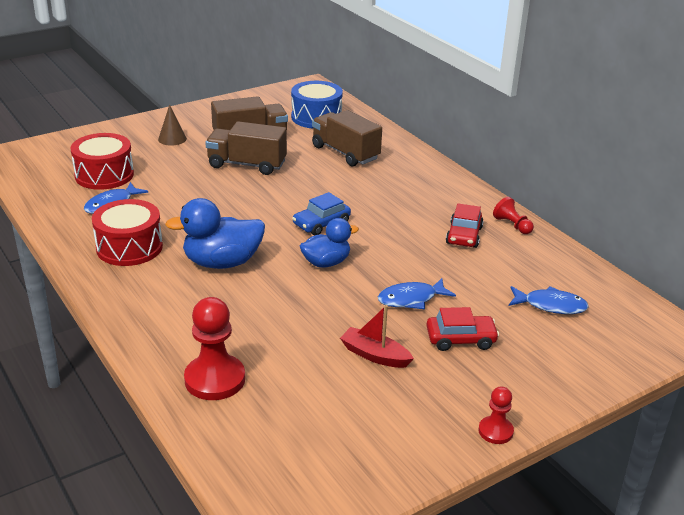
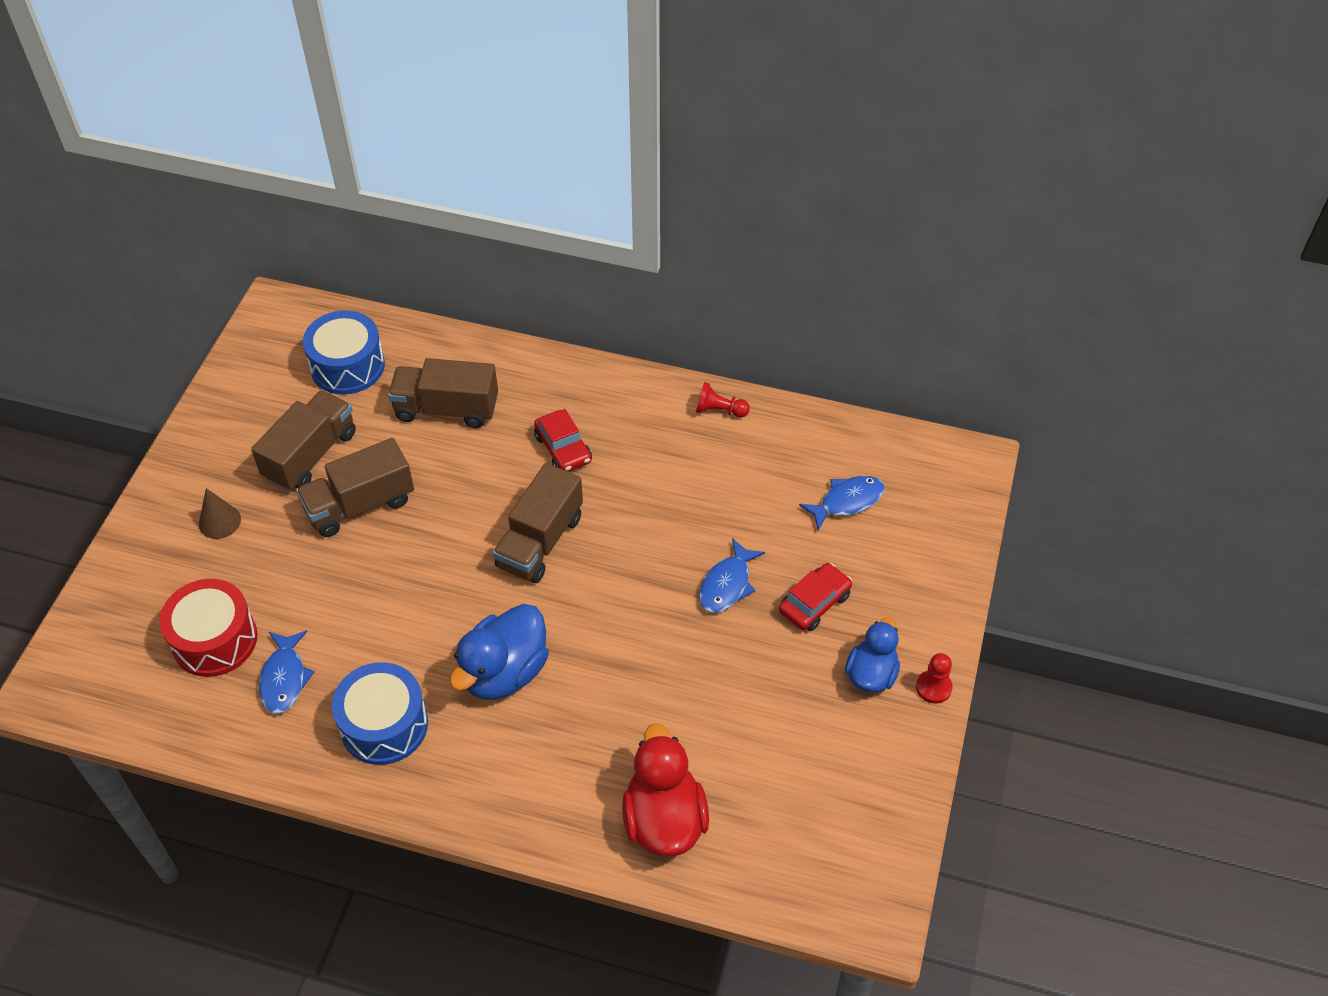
camera: 40 degrees left, 20 degrees up
(129, 247) = (384, 725): red drum -> blue drum
(215, 379) = (664, 820): red pawn -> red duck
(321, 223) = (540, 541): blue car -> brown truck
(326, 263) = (603, 594): blue duck -> blue duck (871, 674)
(375, 355) = (765, 680): red boat -> none
(464, 235) = (690, 458): red car -> red car (563, 448)

